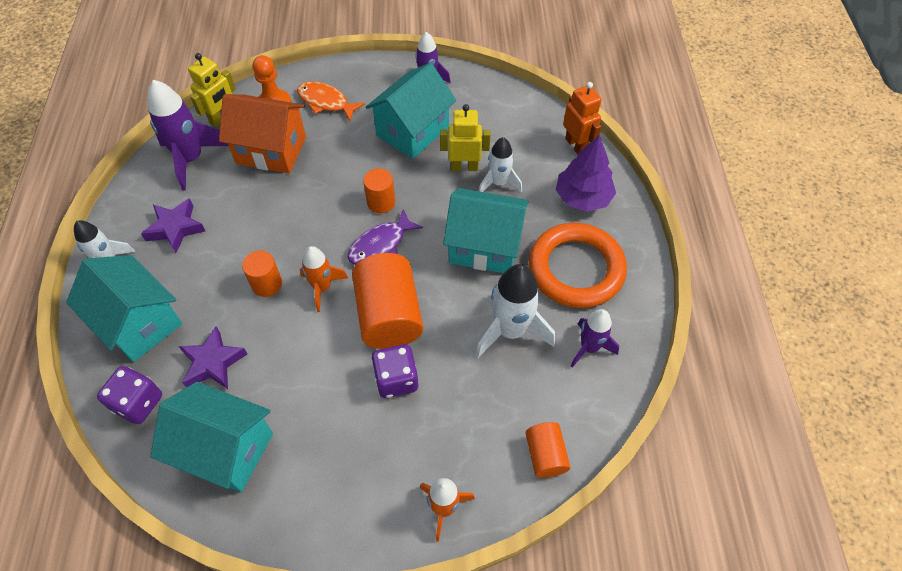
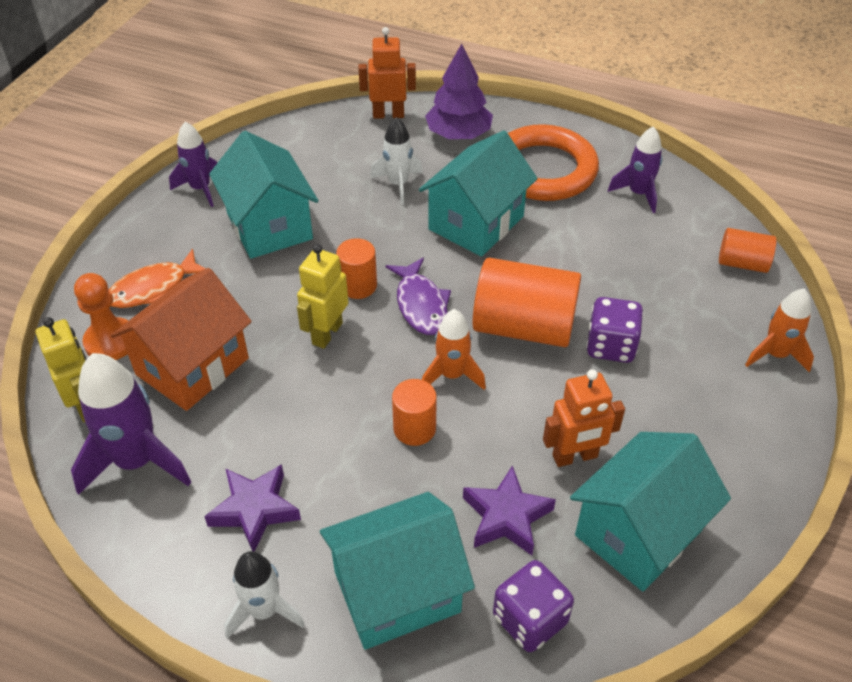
camera: 65 degrees left, 10 degrees down
(278, 388) = (575, 457): none -> orange robot
(464, 167) = (356, 202): yellow robot -> yellow robot (327, 333)
(510, 331) = (592, 239): white rocket -> none

